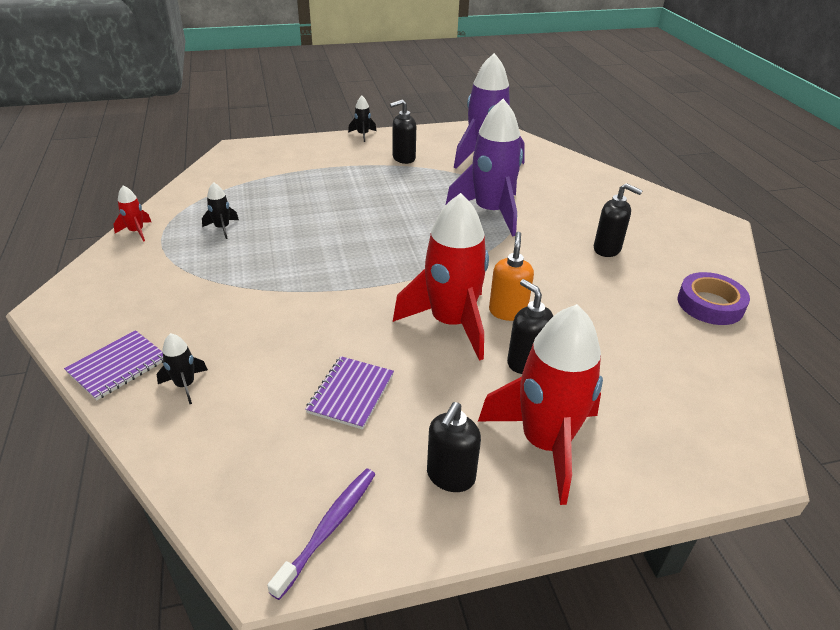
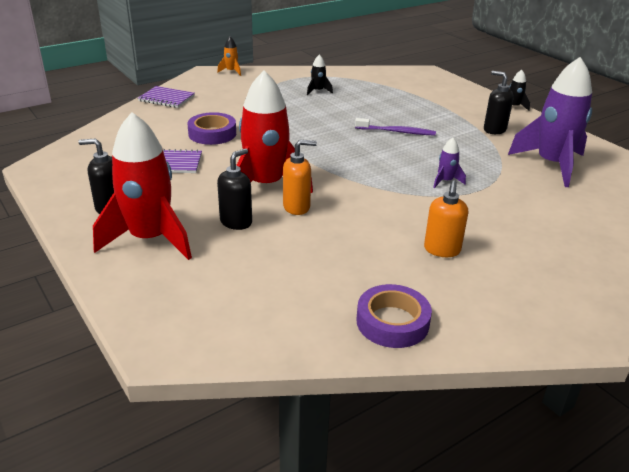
camera: 70 degrees right, 5 degrees down
(78, 282) = (231, 71): none -> orange rocket
(136, 232) = (292, 71): red rocket -> none
(185, 385) = (159, 117): black rocket -> none
(283, 340) = (212, 134): none -> purple tape
(329, 528) = (63, 177): purple toothbrush -> purple toothbrush (397, 132)
(490, 212) = (445, 181): purple rocket -> purple rocket, size x0.42
(607, 249) = (442, 250): black soap dispenser -> orange soap dispenser

